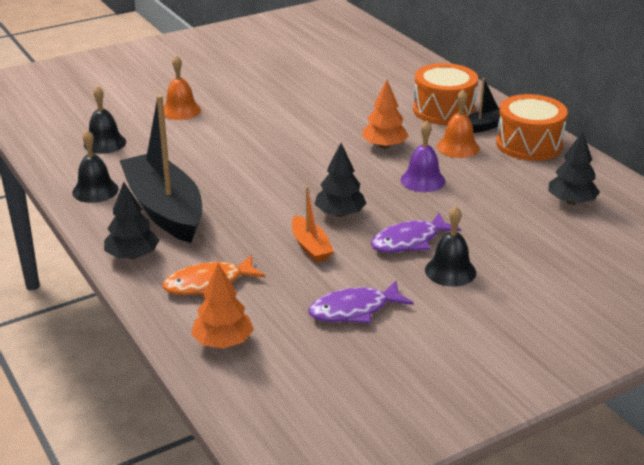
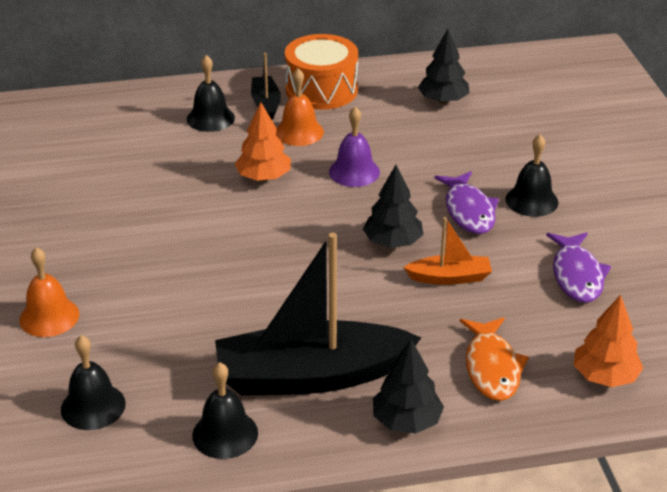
camera: 70 degrees left, 5 degrees up
(443, 110) = (210, 118): orange drum -> black bell

